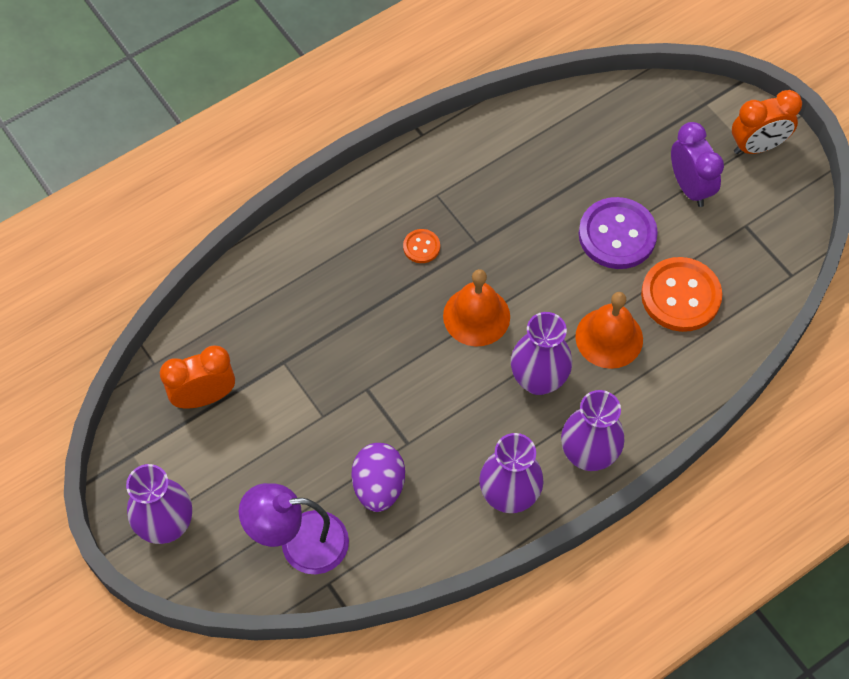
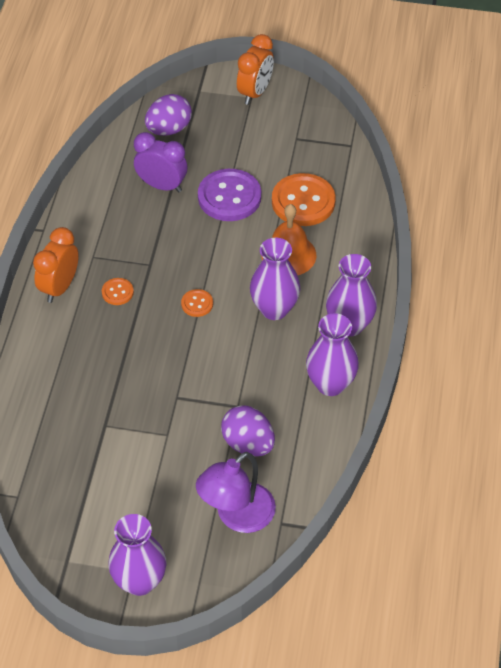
camera: 45 degrees left, 10 degrees down
(204, 397) = (76, 487): orange clock -> orange clock (59, 287)
(476, 316) = (197, 304): orange bell -> orange button
(635, 121) = (169, 129): none -> purple egg
(690, 187) = (241, 141): purple clock -> purple clock (162, 185)

